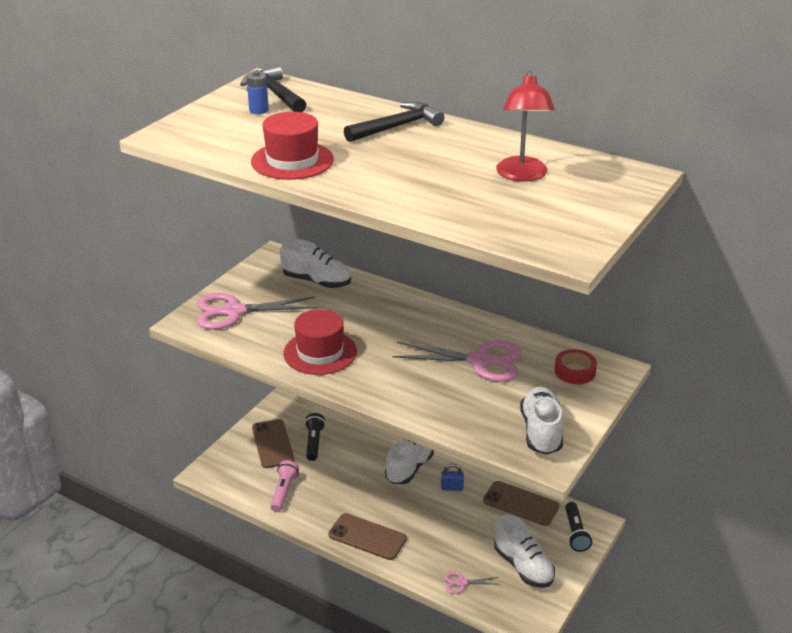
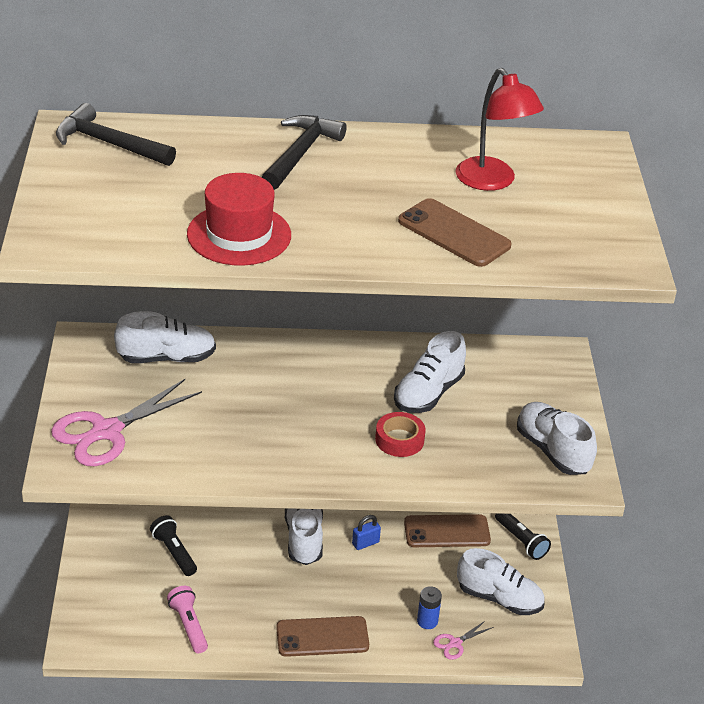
camera: 35 degrees left, 5 degrees up
(259, 110) = (118, 174): blue battery -> blue battery (427, 621)
(272, 444) = (127, 574): brown phone -> brown phone (454, 233)
(320, 352) = (255, 446): red hat -> none
(480, 361) = (428, 393): pink scissors -> white shoe
(575, 371) = (527, 371): red tape -> red tape (399, 440)

